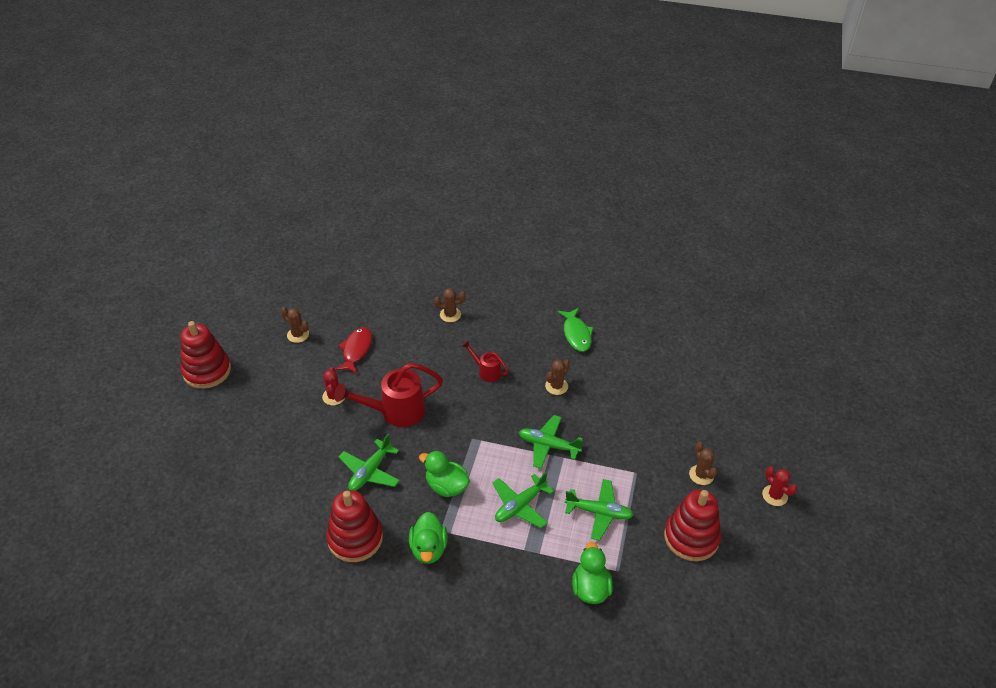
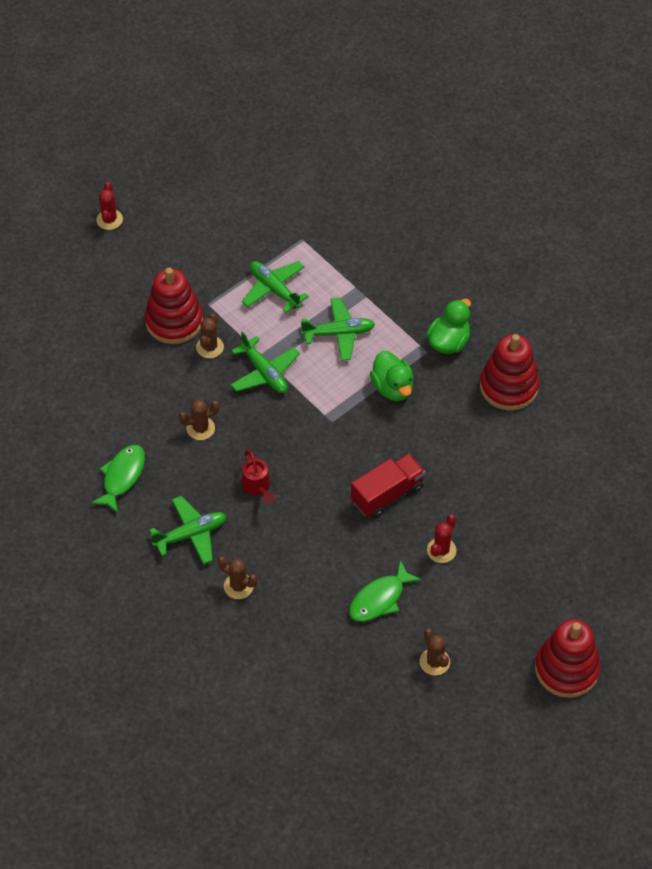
camera: 145 degrees left, 10 degrees up
(356, 350) = (379, 599): red fish -> green fish
(370, 471) = (455, 443): green plane -> green plane (191, 534)
(396, 411) = (387, 494): red watering can -> red truck
(590, 588) = (336, 239): green duck -> none
(691, 537) = (216, 229): red stacking toy -> red stacking toy (174, 321)
(701, 475) = (152, 269): brown cactus -> brown cactus (210, 347)

